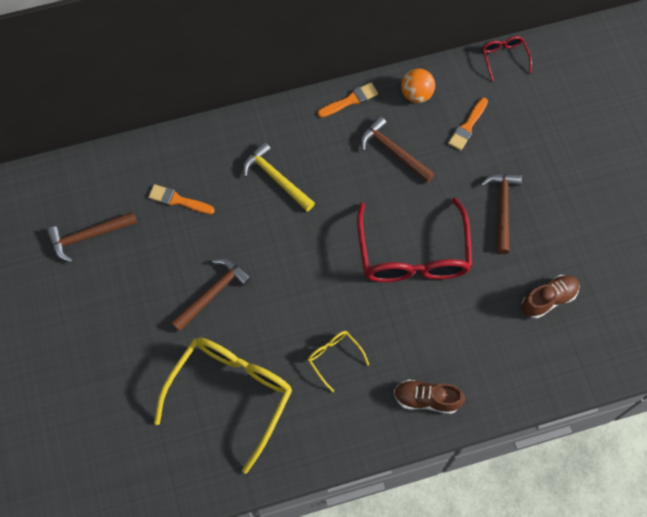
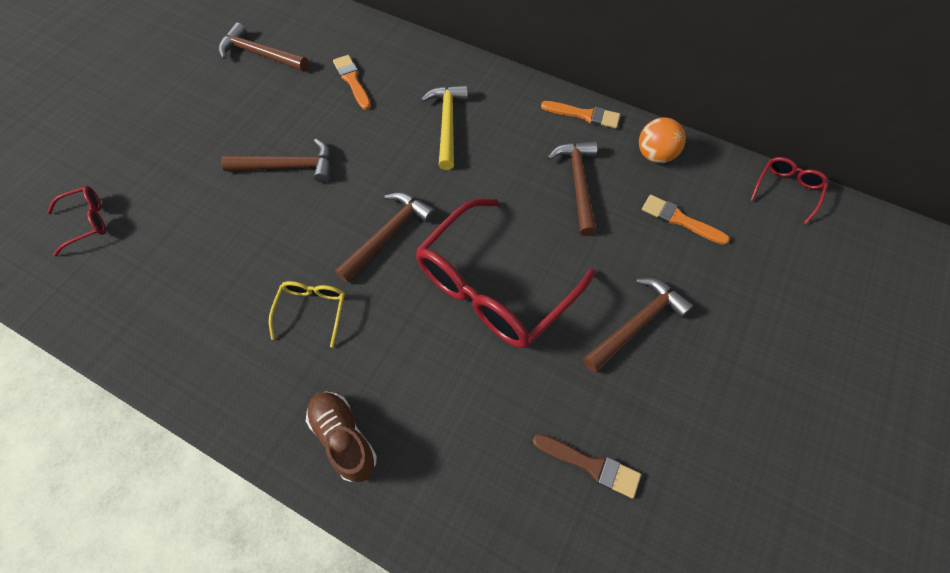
camera: 45 degrees right, 5 degrees down
(134, 440) = (87, 222): none -> red glasses
(231, 394) = (196, 257): yellow glasses -> none
(324, 278) = (388, 235): none -> brown hammer
(467, 126) = (679, 220): orange brush -> orange brush turned 45 degrees clockwise
(548, 299) = (591, 465): brown shoe -> brown brush

